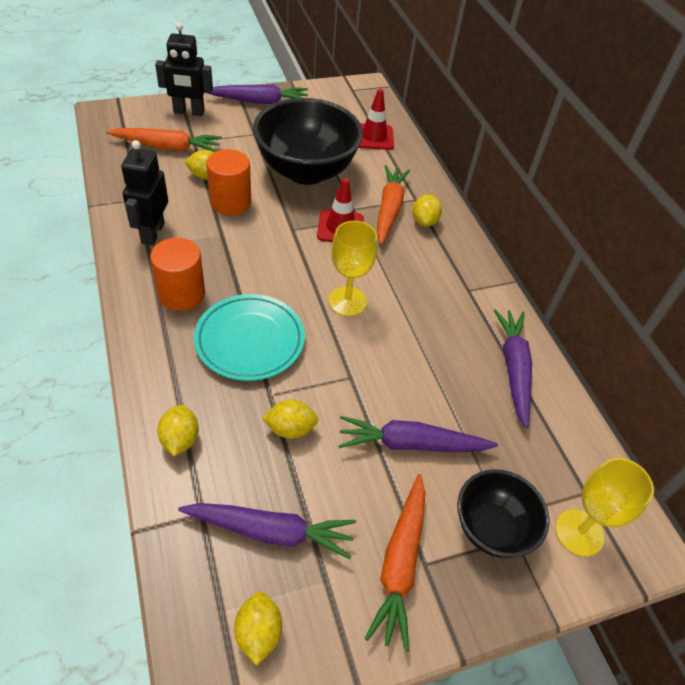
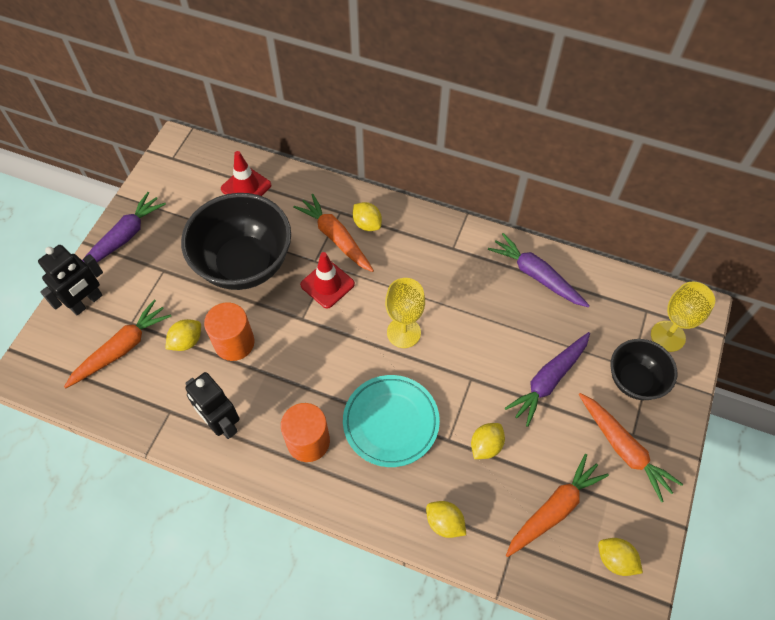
camera: 45 degrees left, 10 degrees up
(271, 532) = (554, 509): purple carrot -> orange carrot

